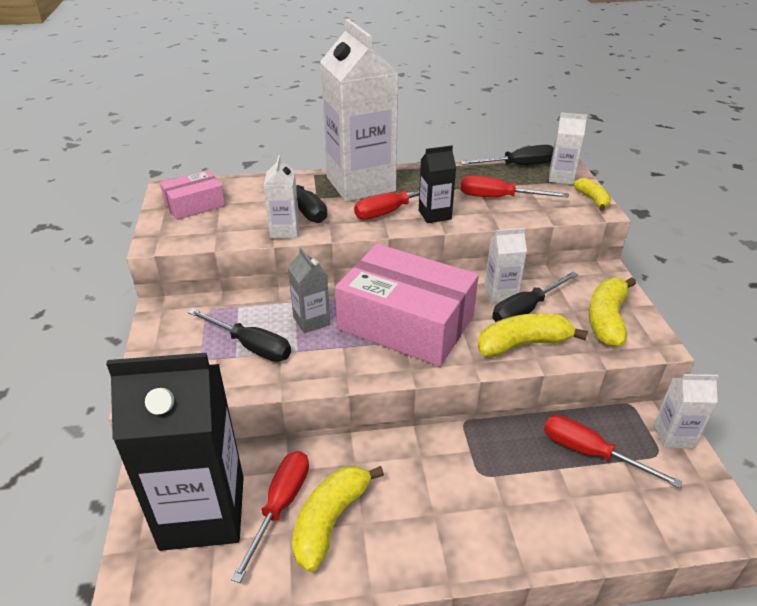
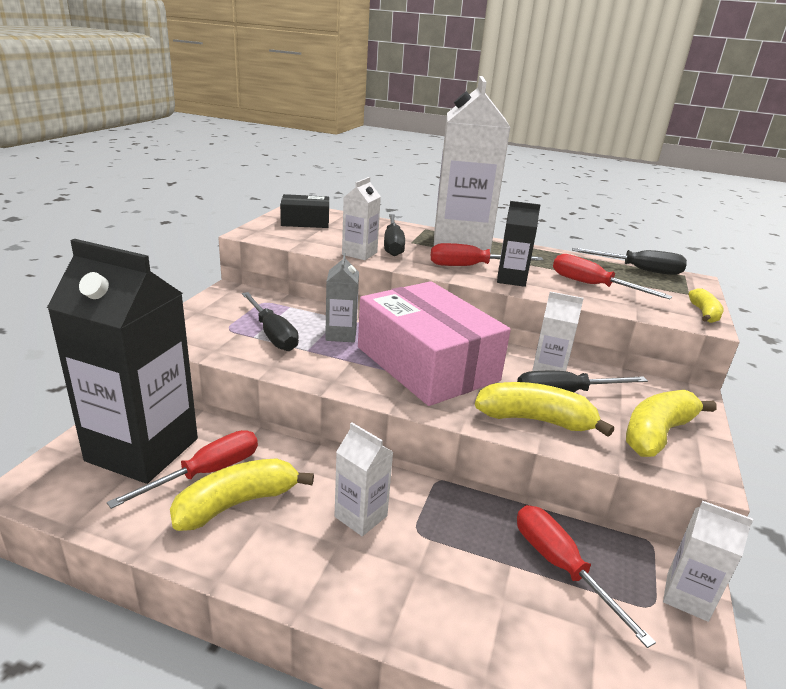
camera: 25 degrees right, 10 degrees down
(195, 205) = (305, 221): pink box -> black box
(561, 177) = (681, 289): white carton -> white carton (361, 516)

